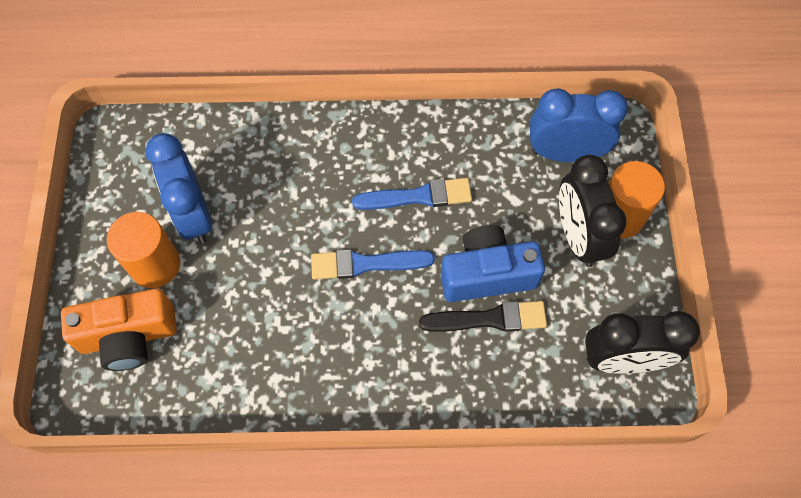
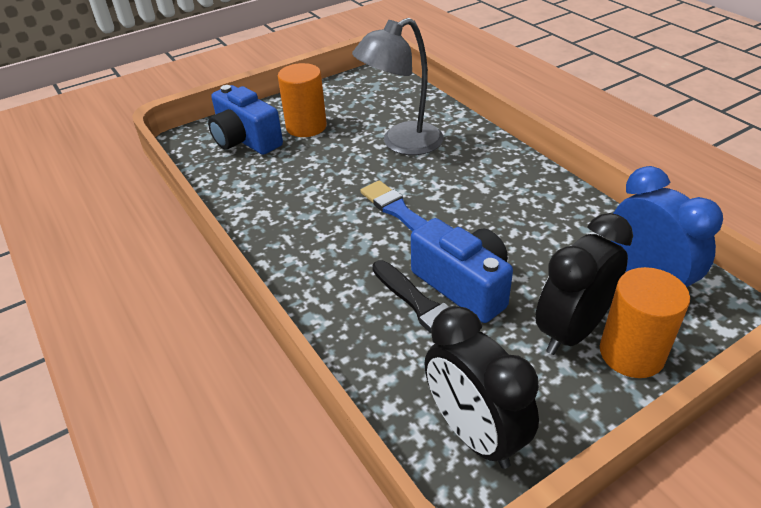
camera: 60 degrees right, 25 degrees down
(129, 337) = (245, 140): orange camera -> blue camera
(194, 215) = (358, 124): blue clock -> none
(262, 197) = (402, 143): none -> grey lamp
(418, 196) = (490, 213): blue brush -> none

